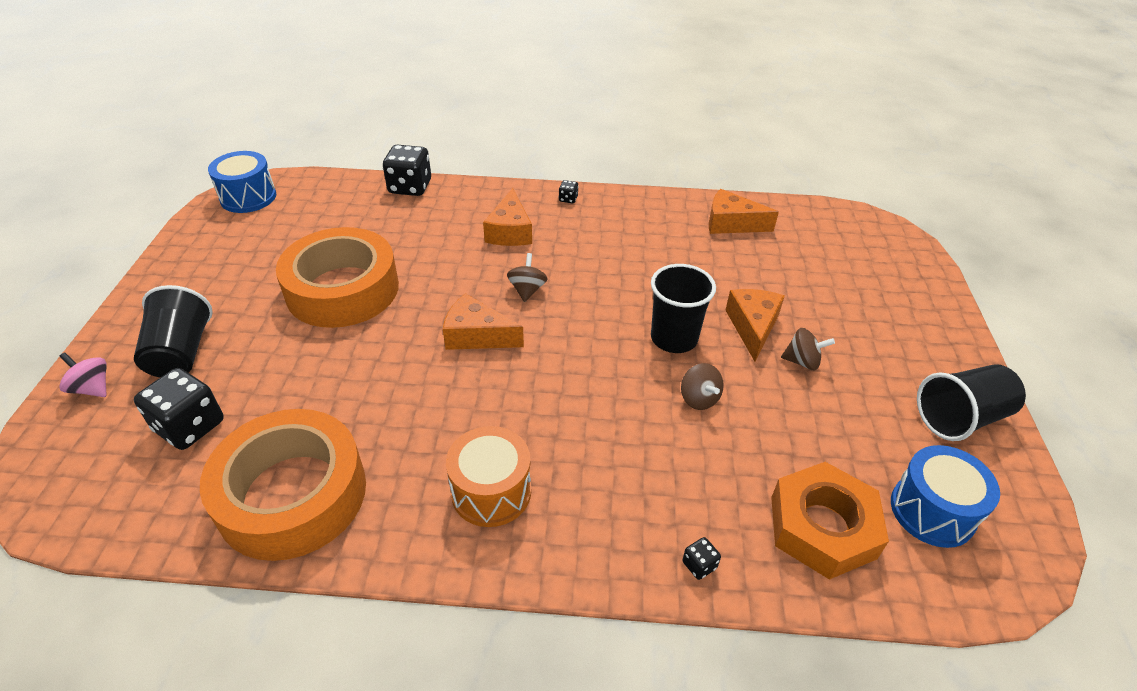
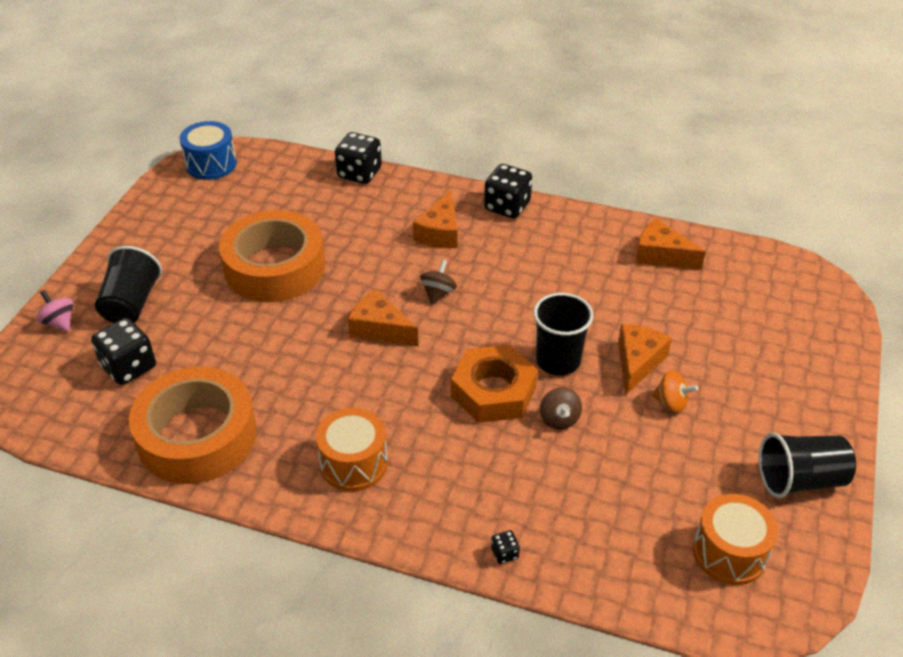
camera: 15 degrees right, 0 degrees up
(568, 199) = (507, 206): black dice -> black dice, size x2.26
(802, 361) = (671, 403): brown spinning top -> orange spinning top
(822, 527) = (623, 546): orange nut -> orange nut (493, 391)
(932, 511) = (729, 553): blue drum -> orange drum

